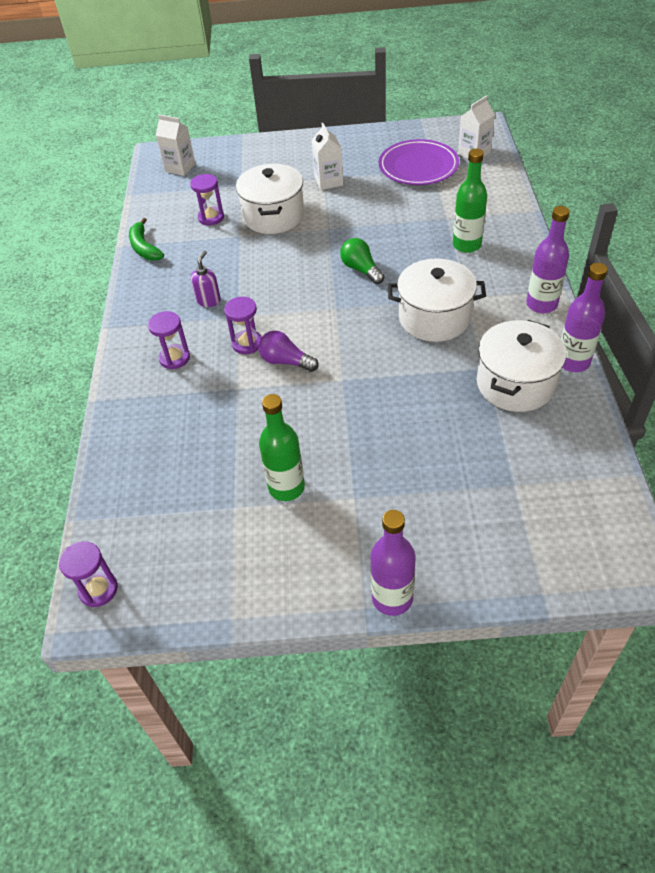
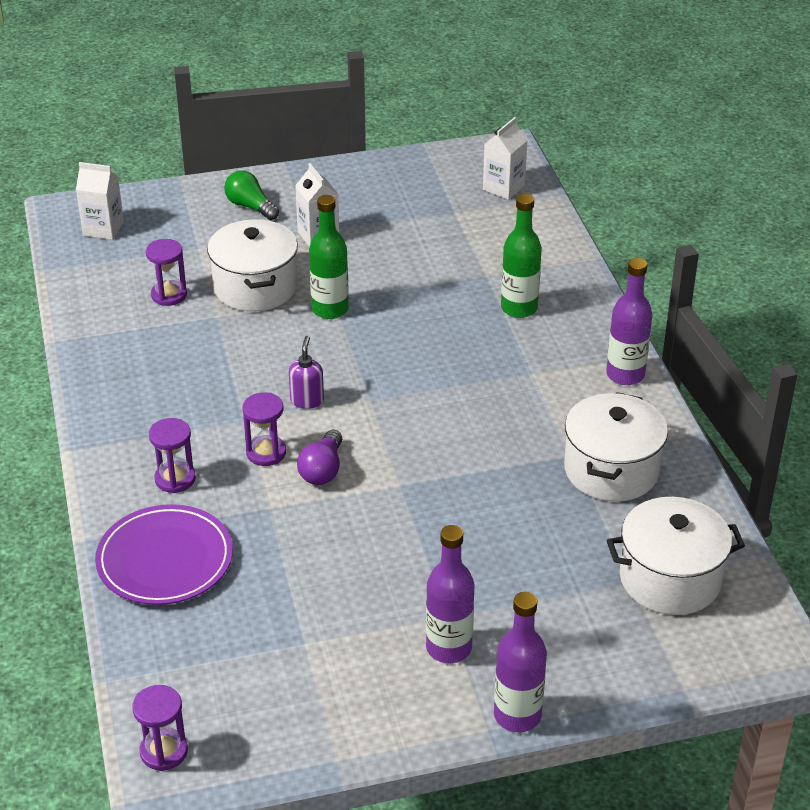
camera: 15 degrees left, 10 degrees down
(144, 247) = (87, 341): green banana -> none
(208, 300) = (199, 403): purple soap dispenser -> purple soap dispenser (307, 400)
(286, 361) = (322, 470): purple light bulb -> purple light bulb turned 90 degrees counterclockwise
(286, 487) = (363, 614): green bottle -> green bottle (330, 309)
(361, 269) = (390, 349): green light bulb -> green light bulb (250, 206)
(418, 166) = (434, 209): purple plate -> purple plate (165, 560)
(434, 318) = (497, 401): white pot -> white pot (670, 579)
(573, 362) = (674, 439): purple bottle -> purple bottle (448, 648)

